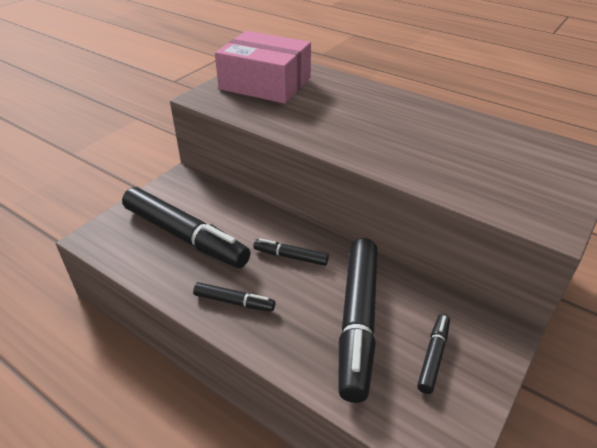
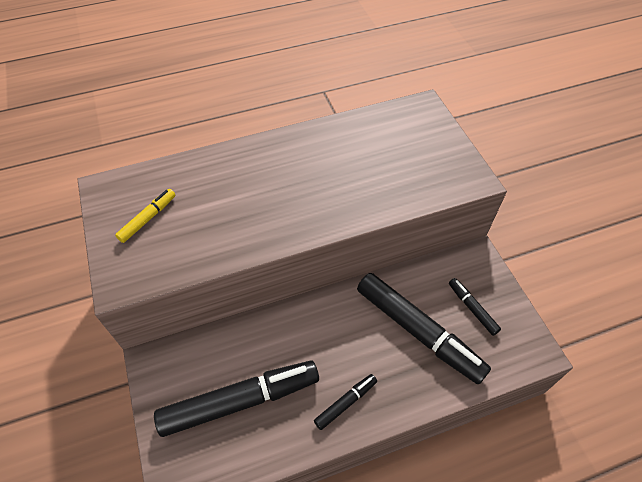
camera: 55 degrees left, 15 degrees up
(265, 83) = (147, 219): pink box -> yellow marker
(291, 257) = (327, 334): black marker -> none

